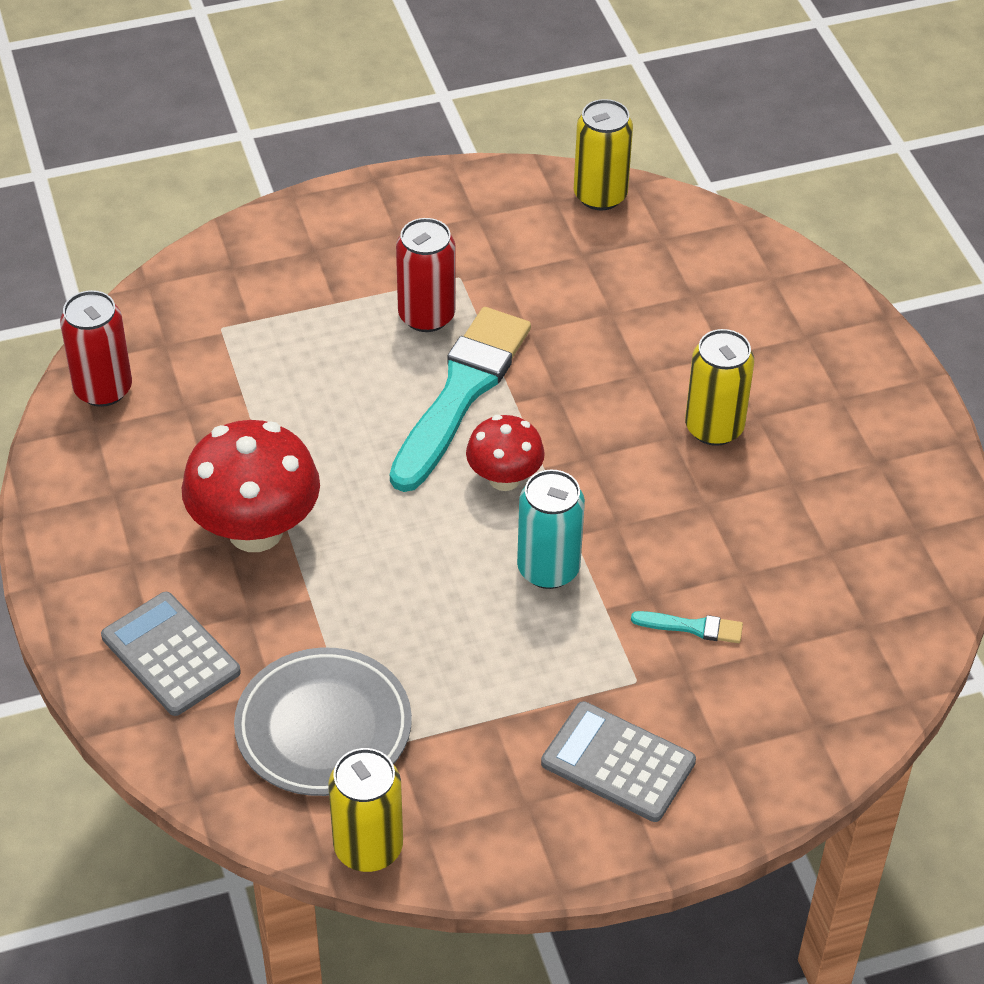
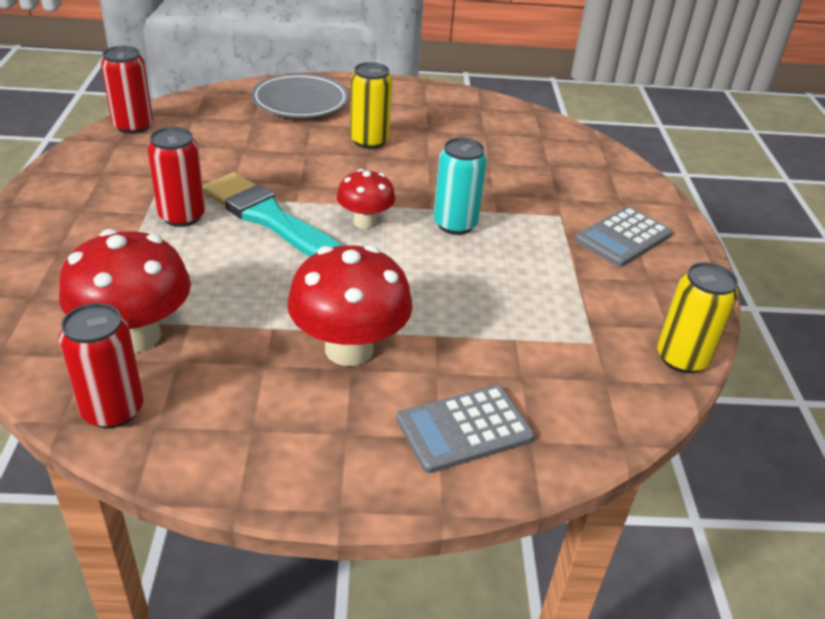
camera: 75 degrees left, 10 degrees down
(207, 362) = (135, 336): none -> red mushroom
(323, 728) = (566, 356): grey plate -> grey plate (300, 102)
(600, 196) = (133, 126): yellow can -> red can
(692, 627) = (524, 187): turquoise brush -> none

